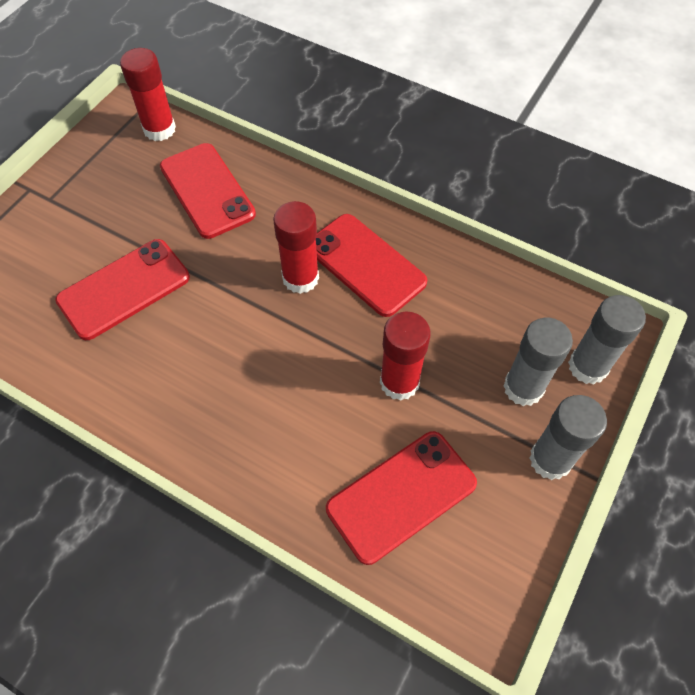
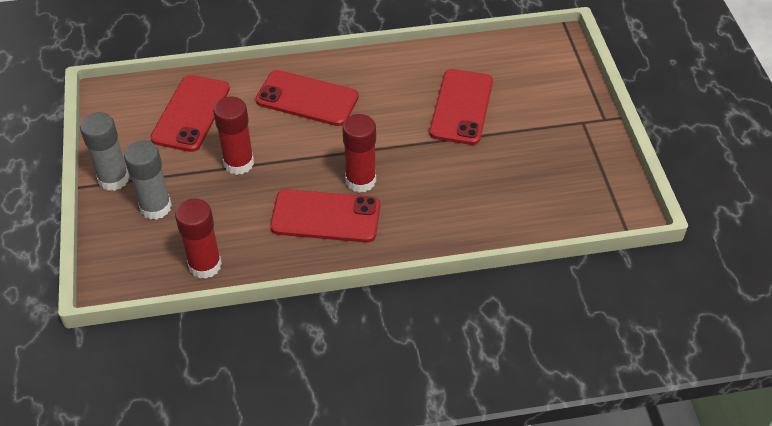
camera: 140 degrees right, 10 degrees down
(159, 129) = (585, 213): red glue stick -> red glue stick (205, 265)
(207, 190) = (491, 194): red phone -> red phone (307, 98)
(588, 367) = (118, 246): grey glue stick -> none

